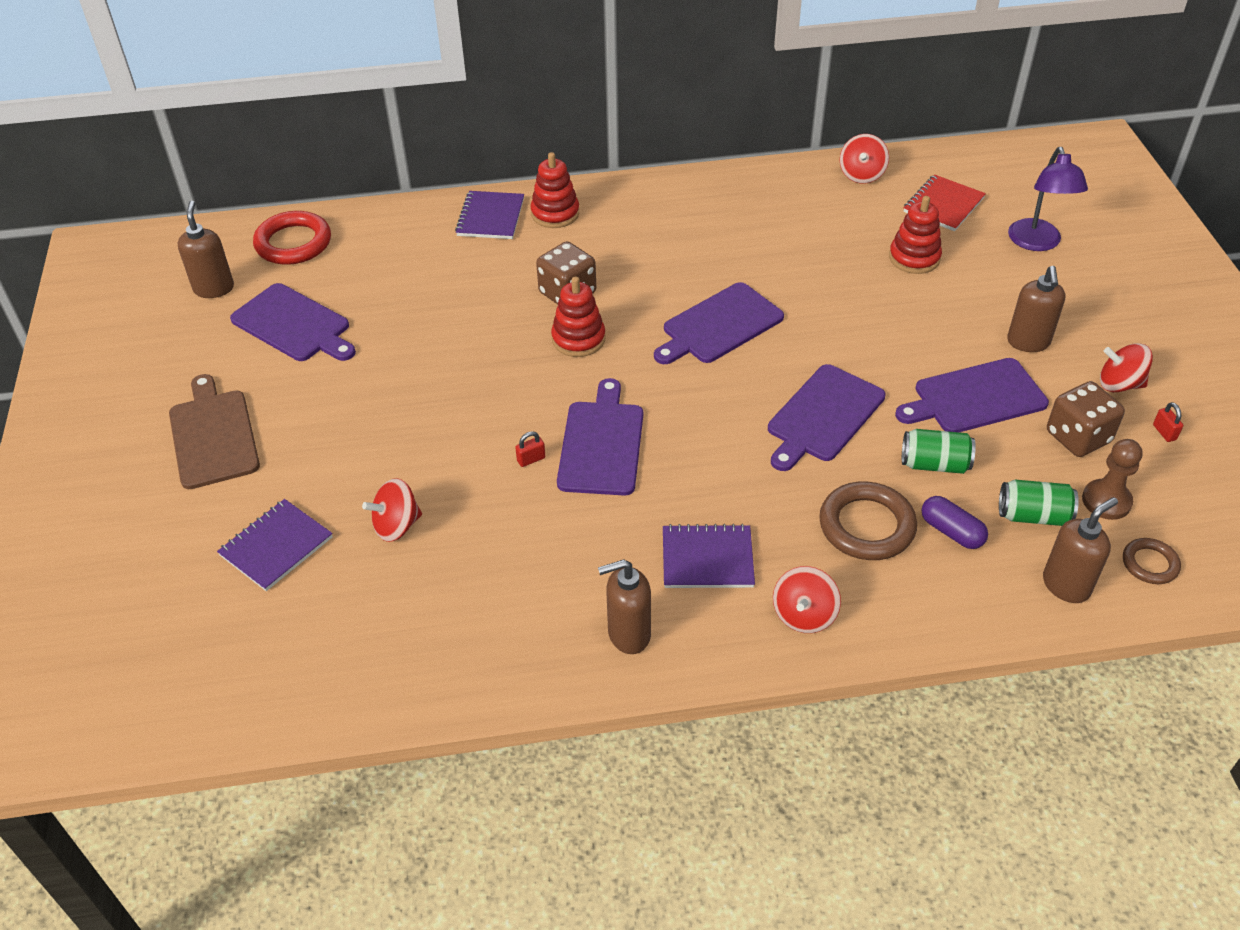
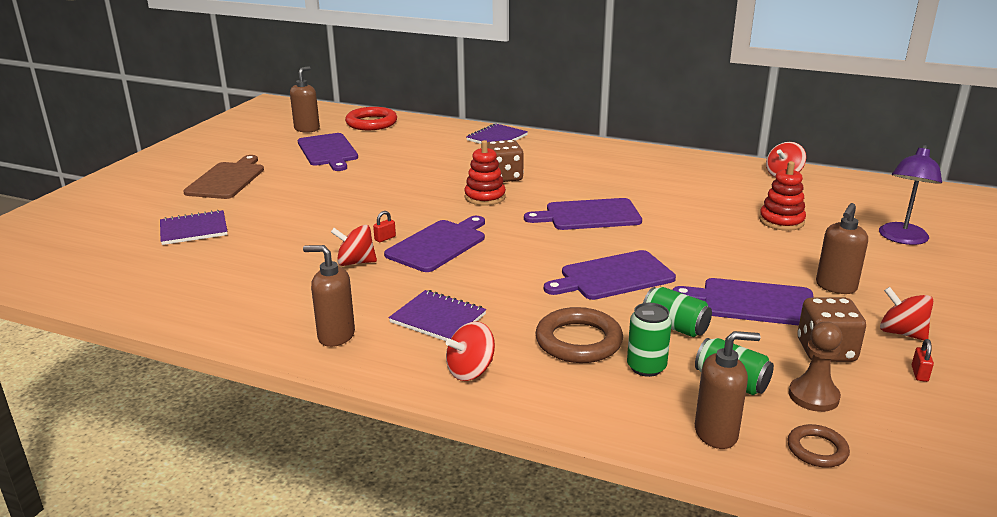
camera: 30 degrees right, 20 degrees down
(396, 526) = (268, 242): red spinning top -> red spinning top (355, 262)
(531, 459) = (385, 238): red padlock -> red padlock turned 45 degrees counterclockwise
(555, 213) = (539, 145): red stacking toy -> none
(943, 205) = (836, 202): red notebook -> none
(951, 531) = (646, 367): purple capsule -> green can

